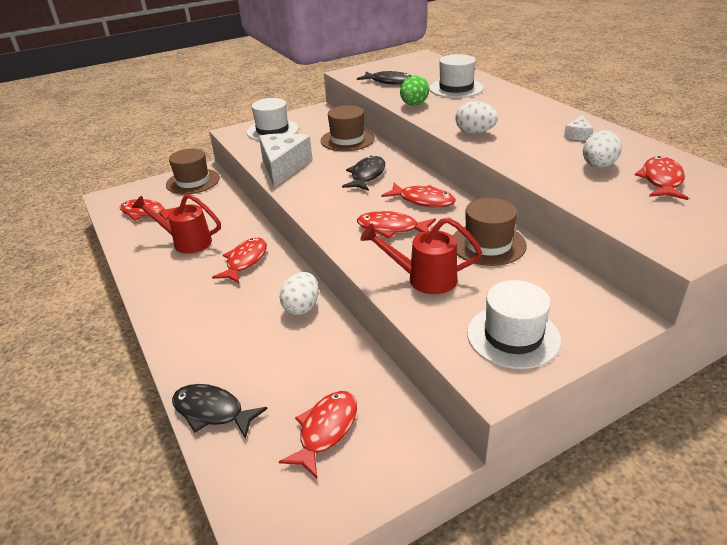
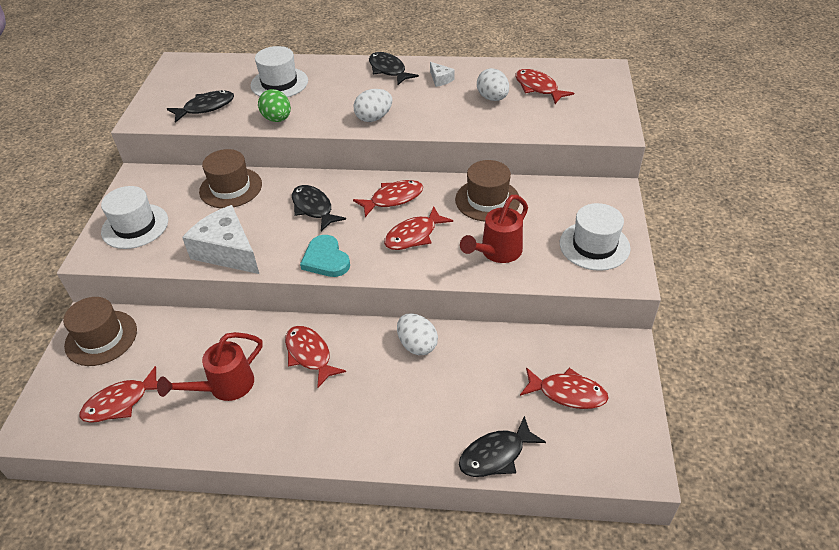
camera: 55 degrees left, 10 degrees up
(317, 204) = (326, 259): none -> turquoise heart
(325, 430) = (567, 393): red fish -> red fish turned 135 degrees clockwise
(547, 112) = (388, 70): none -> black fish

